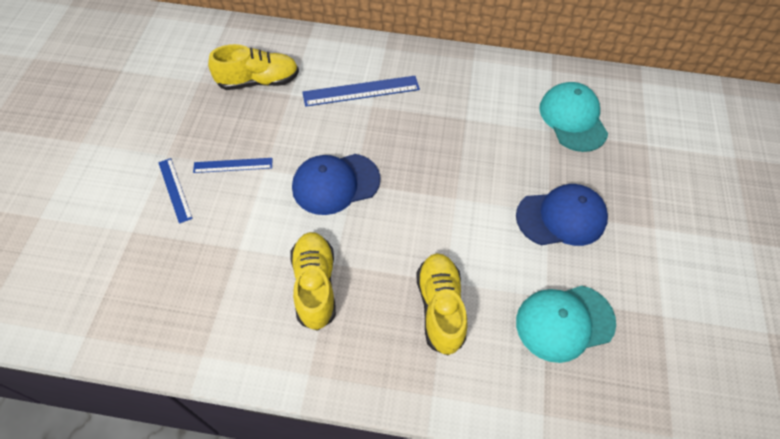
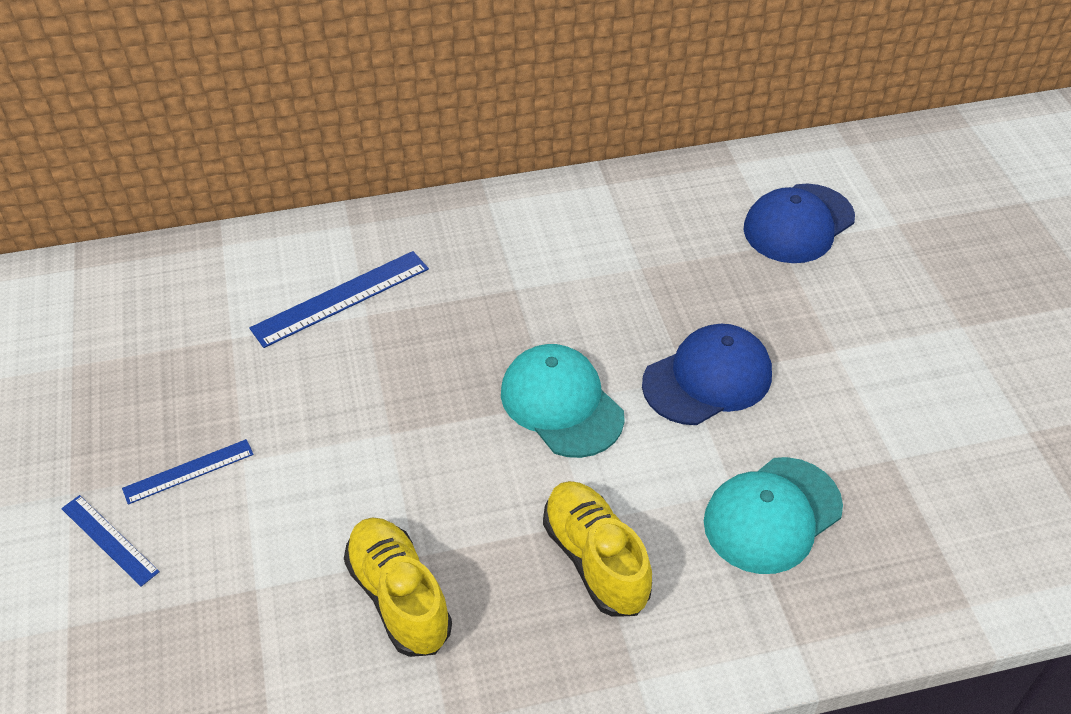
camera: 20 degrees left, 10 degrees down
(258, 81) = (170, 335): yellow shoe -> none
(335, 184) = (363, 443): blue cap -> blue cap (798, 224)
(573, 119) = (665, 241): turquoise cap -> turquoise cap (561, 404)

